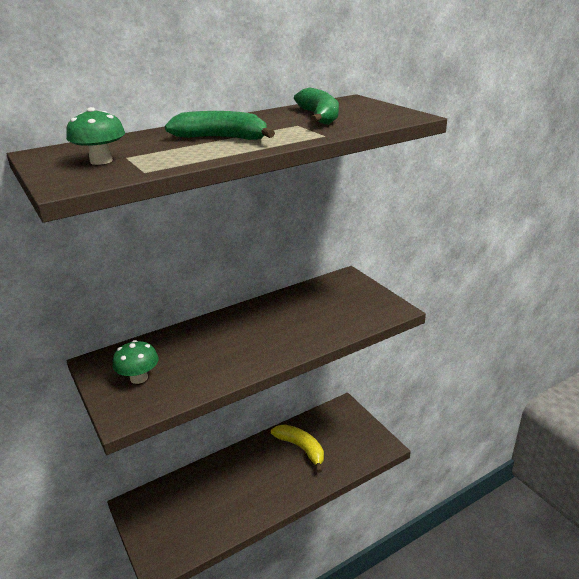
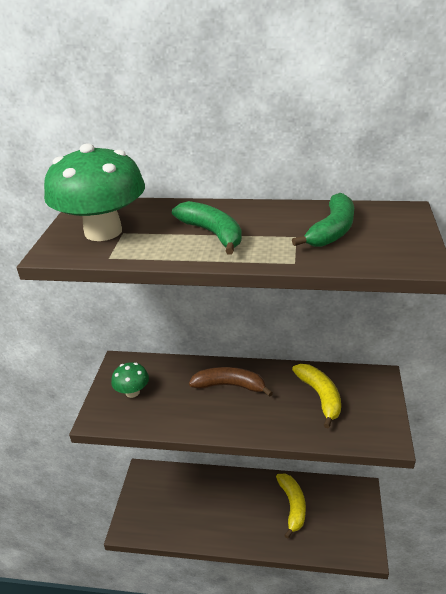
camera: 40 degrees right, 5 degrees up
(101, 161) = (103, 231): green mushroom -> green mushroom, size x2.07
(234, 331) = (230, 386): none -> brown banana
(318, 306) = (320, 396): none -> yellow banana

